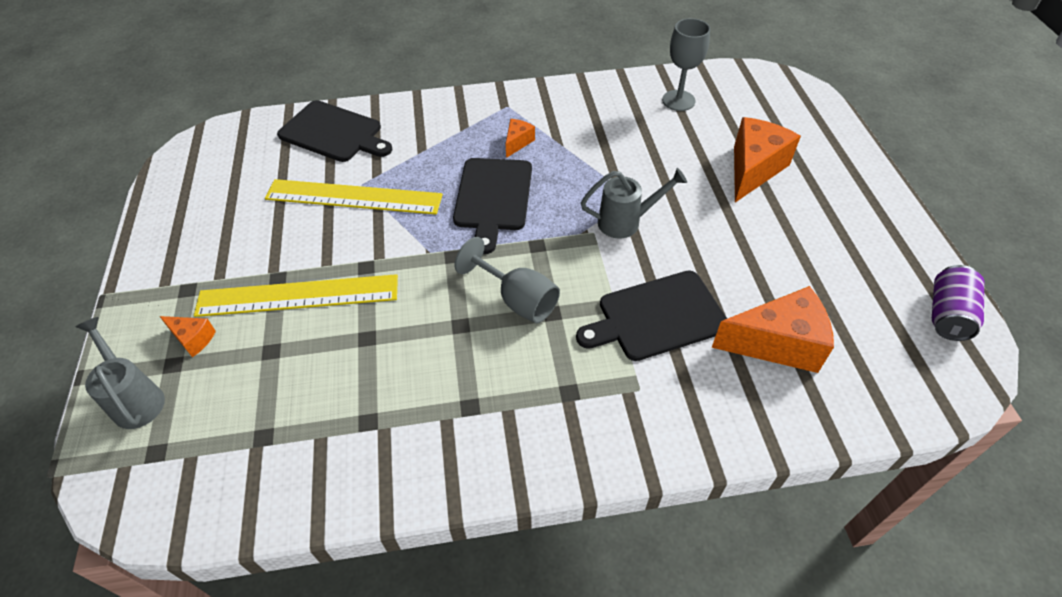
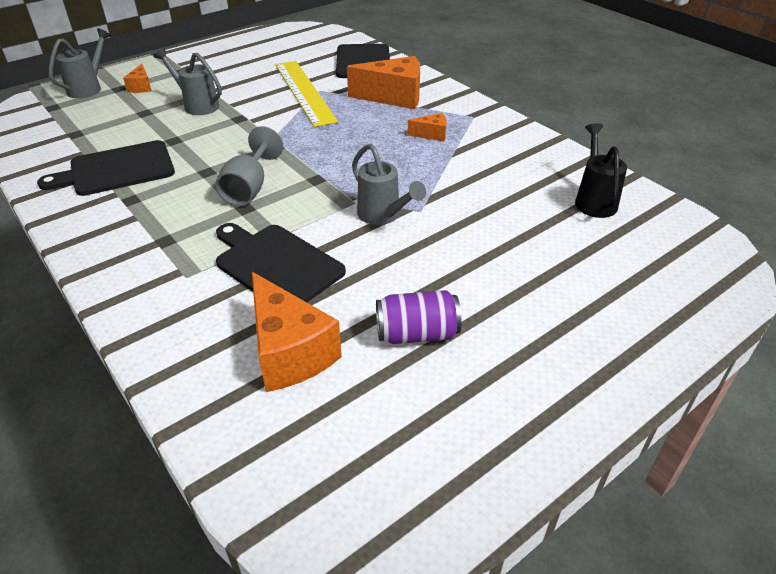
camera: 60 degrees right, 10 degrees down
(298, 295) = (197, 105): yellow ruler -> grey watering can
(493, 198) = (353, 144): black cutting board -> black cutting board (117, 170)
(678, 100) = (594, 200): grey goblet -> black watering can
(753, 169) = (539, 276): orange cheese -> orange cheese (394, 97)
(947, 314) = (431, 501): purple can -> purple can (417, 334)

